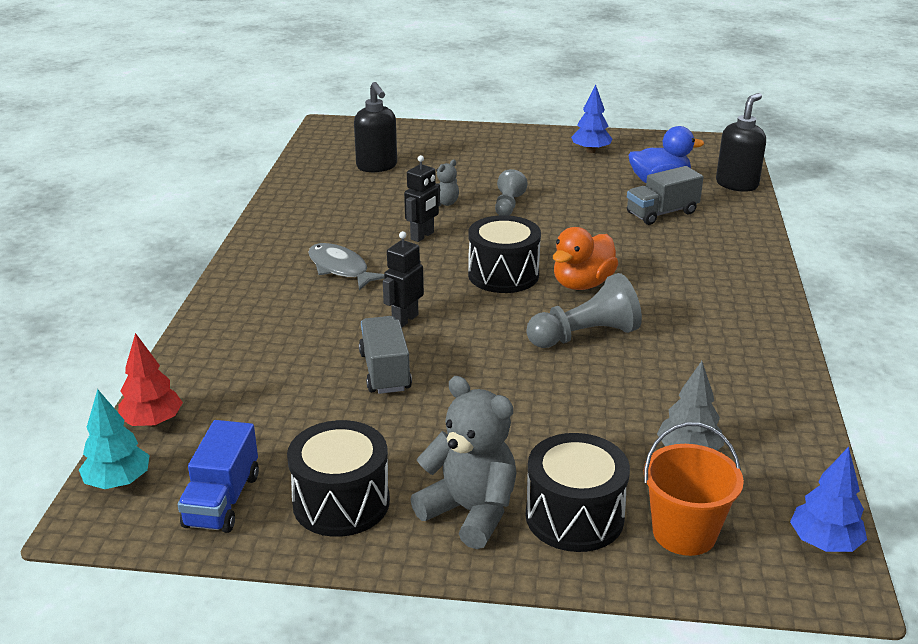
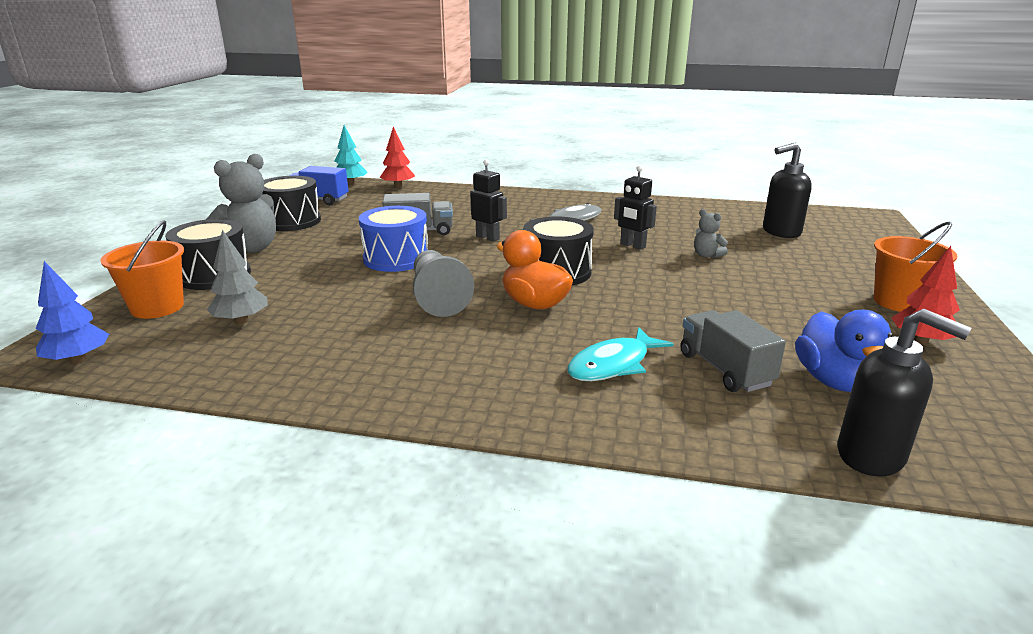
camera: 95 degrees right, 5 degrees down
(485, 376) = (396, 258): none -> blue drum
(508, 205) = (712, 282): grey pawn -> none
(528, 146) = (899, 302): none -> orange bucket
(590, 151) = (920, 341): blue tree -> red tree
(676, 250) = (613, 365): none -> turquoise fish

